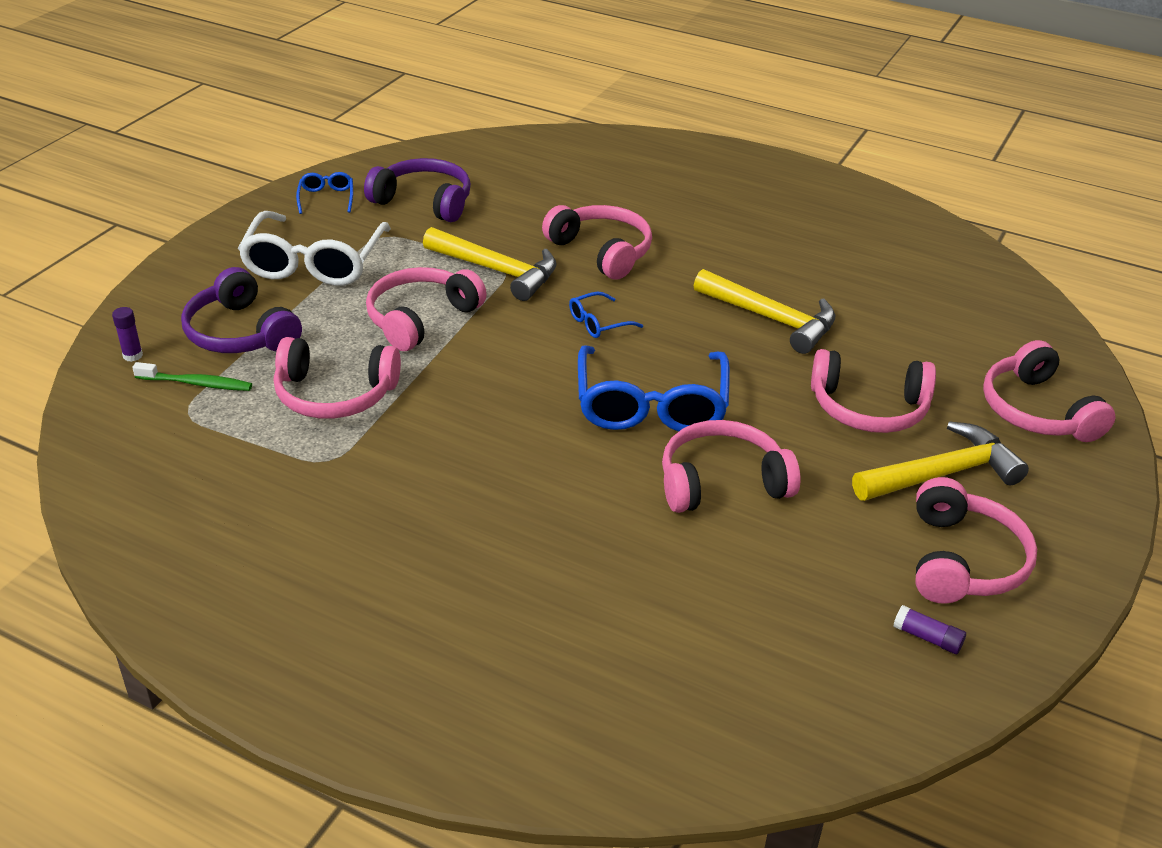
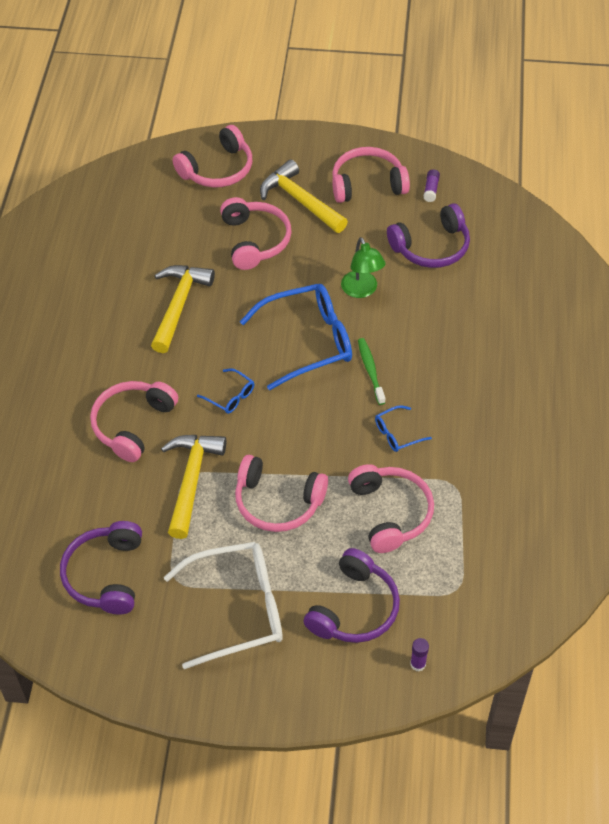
camera: 110 degrees left, 15 degrees up
(196, 383) = (425, 602): green toothbrush -> green toothbrush (370, 371)
(326, 198) = (131, 653): blue glasses -> blue glasses (397, 434)
(722, 482) = (362, 290): pink headphones -> green lamp
(782, 589) = (431, 247): none -> purple headphones

